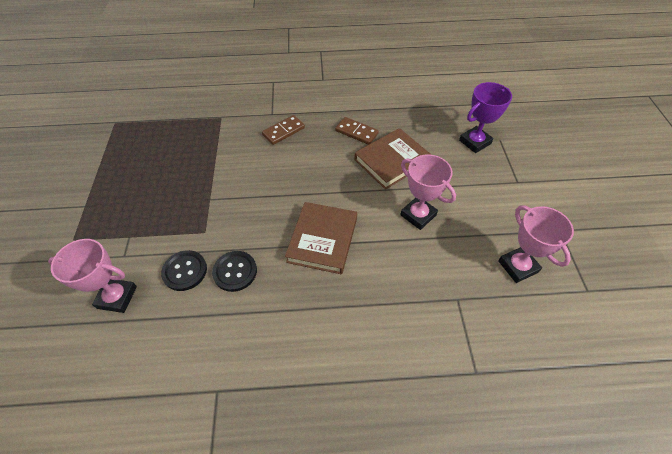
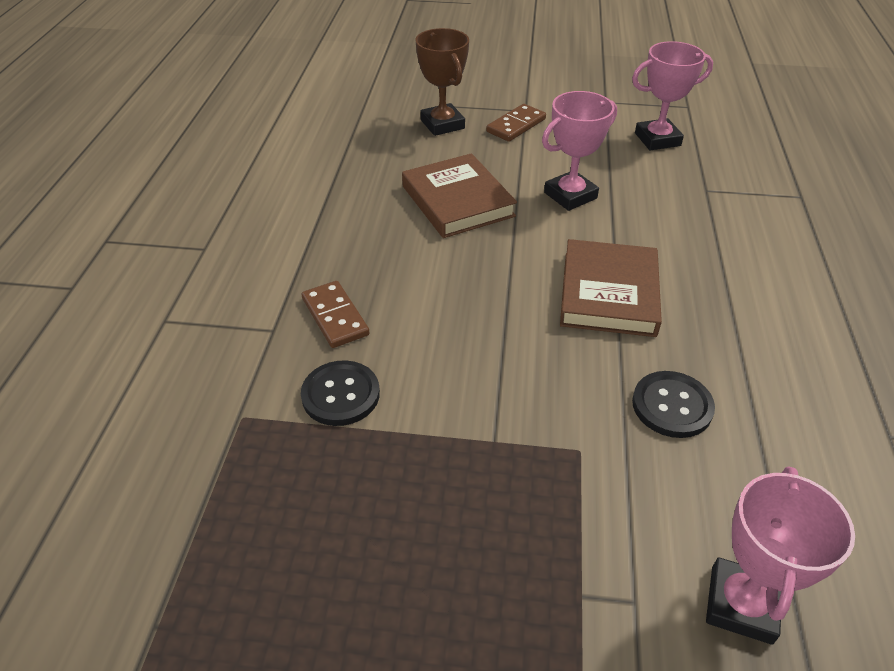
camera: 80 degrees left, 10 degrees down
(185, 271) = (672, 482): black button -> black button (340, 395)
(322, 240) = (608, 293): brown book -> brown book turned 75 degrees clockwise
(356, 132) = (377, 227): brown domino -> brown domino (516, 125)
(475, 142) = (442, 124): purple trophy -> brown trophy

